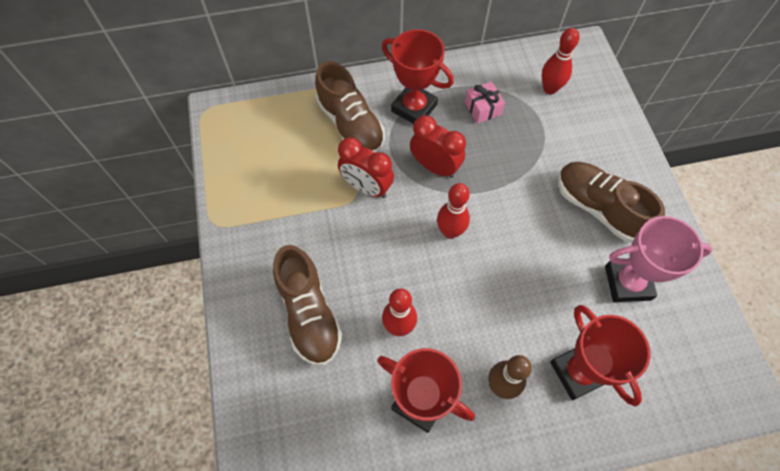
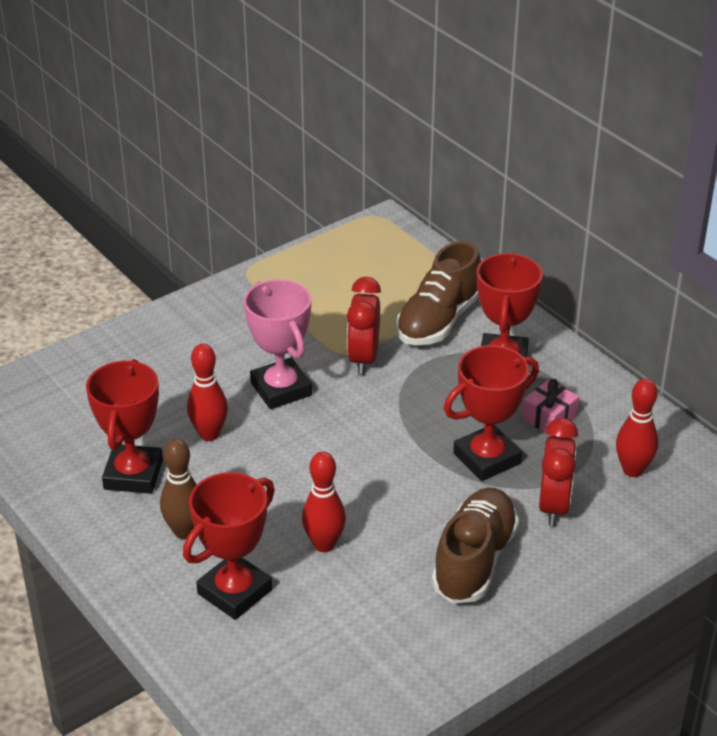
camera: 65 degrees right, 25 degrees down
(309, 313) = (186, 367): brown shoe -> none
(435, 167) = (430, 402): red clock -> red clock (554, 506)
(450, 231) = (350, 439): red bowling pin -> red bowling pin (324, 544)
(506, 159) = (487, 458): none -> red trophy
(627, 282) = (381, 611): pink trophy -> pink trophy (281, 389)

